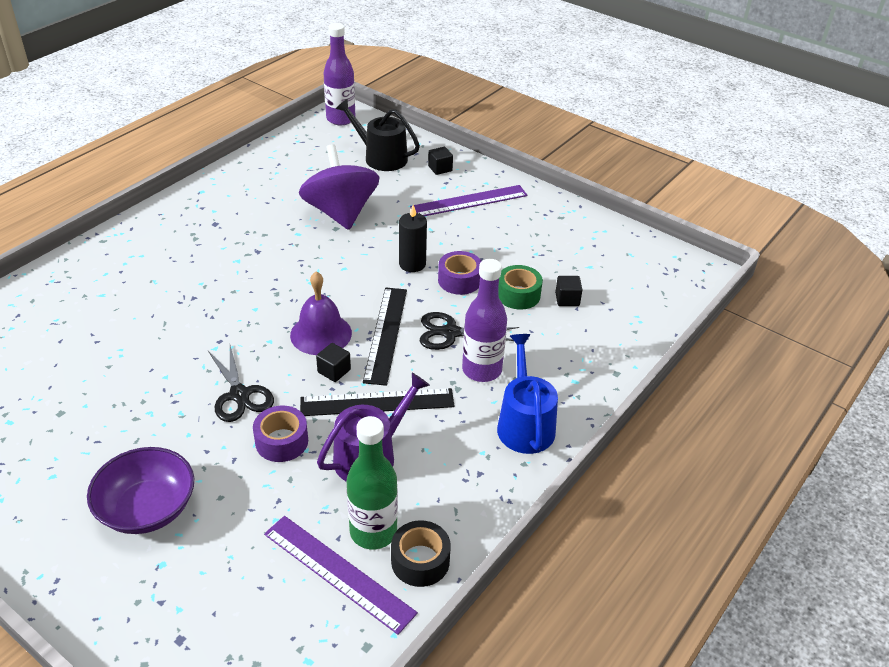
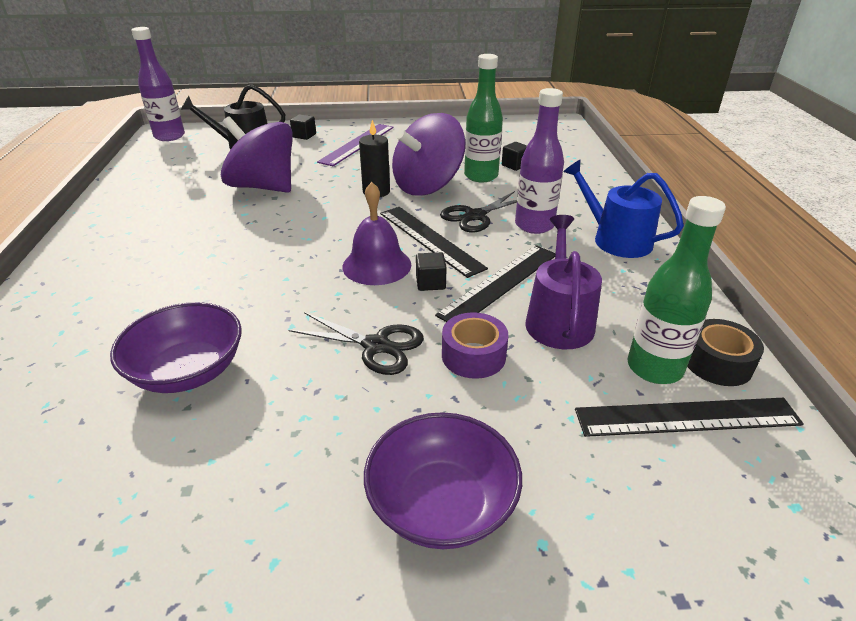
camera: 40 degrees left, 5 degrees down
(132, 343) = (188, 371): none -> purple bowl
(338, 573) = (687, 417): purple ruler -> black ruler
(459, 280) = (427, 186): purple tape -> purple spinning top
(518, 295) = (481, 176): green tape -> green bottle

